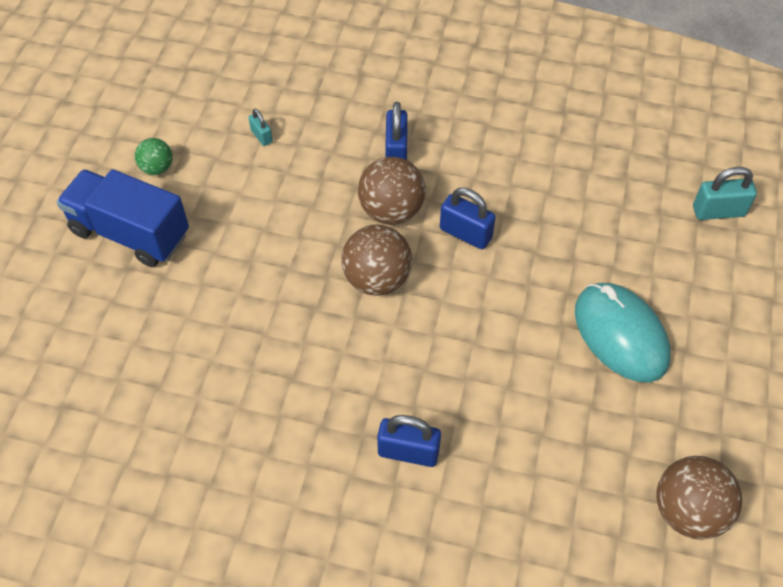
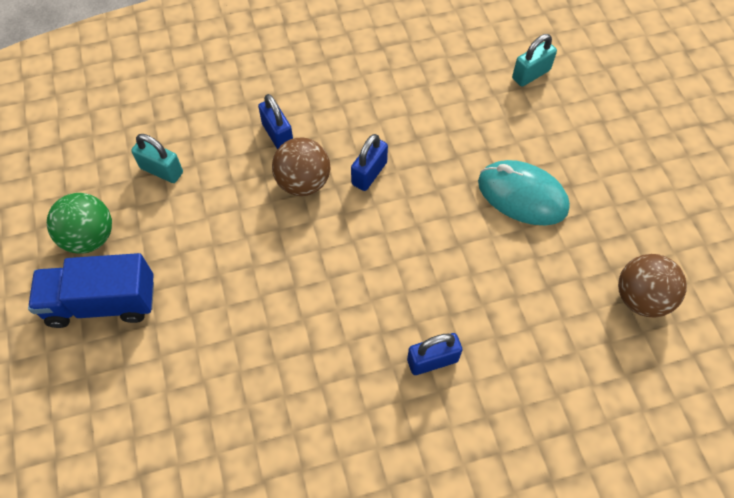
camera: 30 degrees left, 5 degrees up
(157, 168) = (90, 237): green ball -> green ball, size x1.76
(261, 136) = (161, 170): turquoise padlock -> turquoise padlock, size x1.75
(377, 279) = (326, 241): brown ball -> none
(465, 233) = (369, 173): blue padlock -> blue padlock turned 60 degrees counterclockwise

